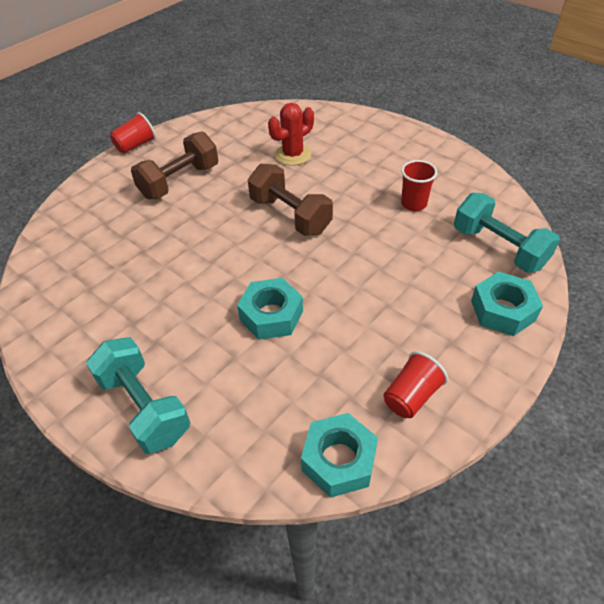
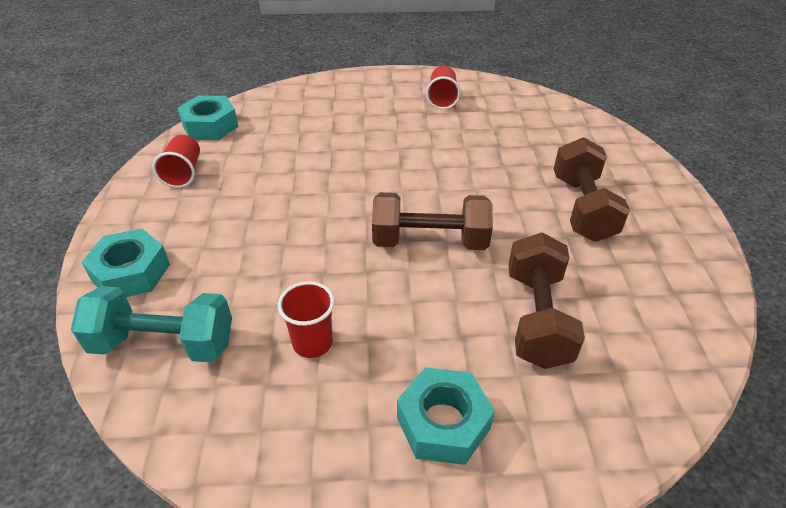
camera: 135 degrees right, 5 degrees down
(135, 145) = (698, 215): red cup -> red cup (442, 99)
(144, 407) = (353, 91): turquoise dumbbell -> none
(271, 315) = (338, 162): turquoise nut -> turquoise nut (443, 423)
(293, 155) = (537, 318): red cactus -> brown dumbbell

